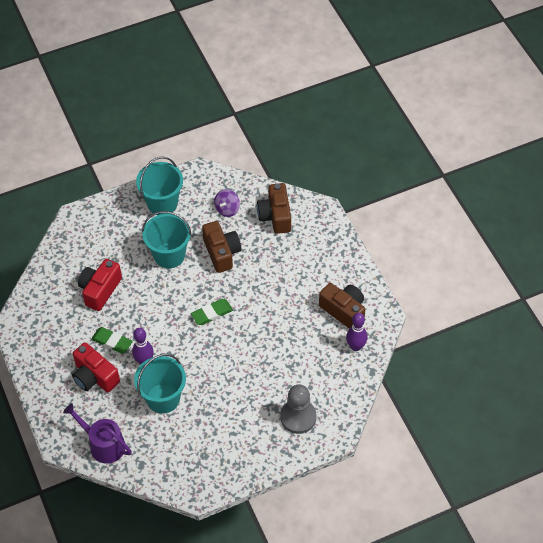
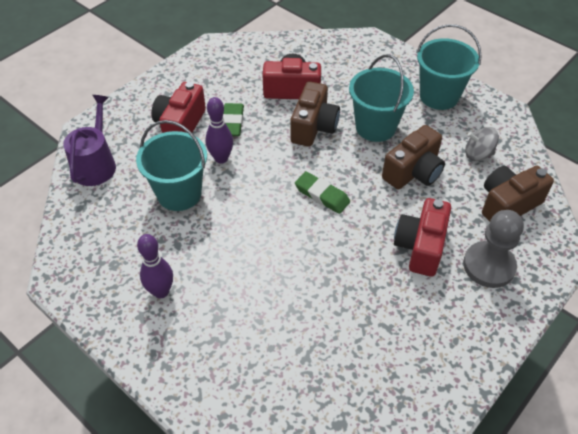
camera: 65 degrees right, 5 degrees down
(227, 209) = (478, 154): purple spinning top -> grey spinning top
(281, 278) = (420, 247): none -> red camera
(298, 417) = (215, 351): grey pawn -> grey pawn (489, 266)
(344, 311) = (419, 342): brown camera -> brown camera (313, 127)
(355, 346) = (369, 383): purple bowling pin -> purple bowling pin (161, 291)

